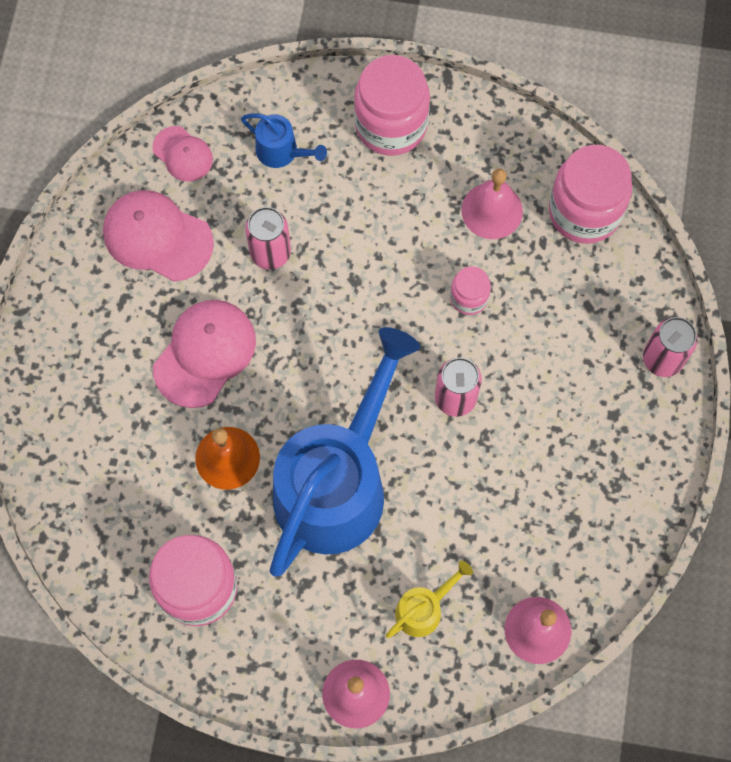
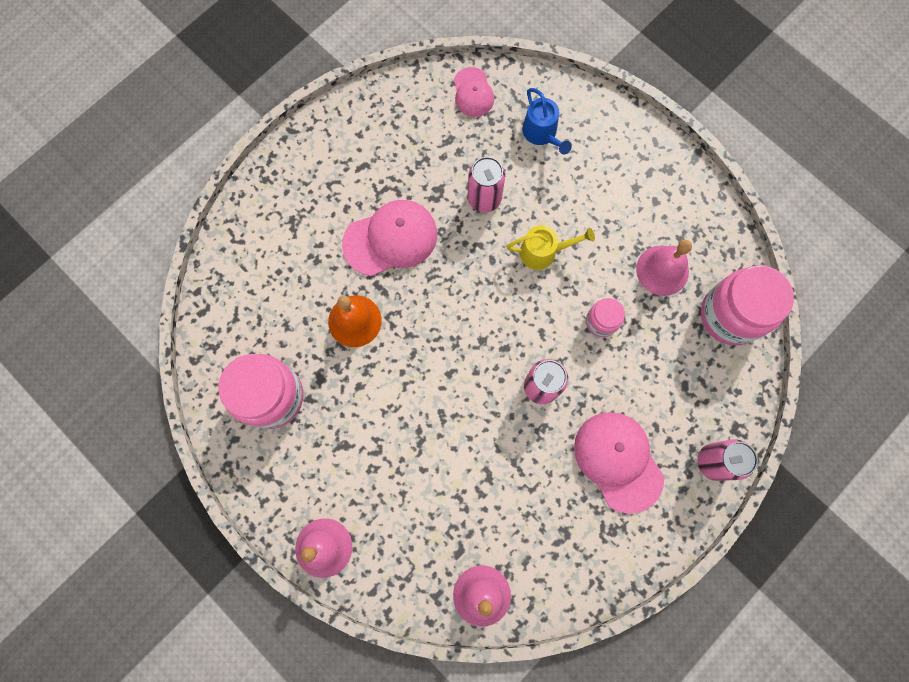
camera: 35 degrees right, 5 degrees up
(157, 237) = (416, 138): pink cap -> pink cap (618, 461)
(337, 484) = (415, 390): blue watering can -> none
(391, 125) = (632, 163): pink jar -> none
(423, 609) = (412, 521): yellow watering can -> yellow watering can (543, 252)

